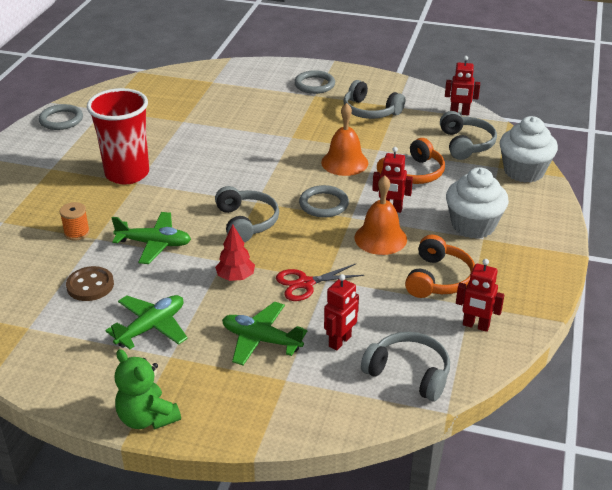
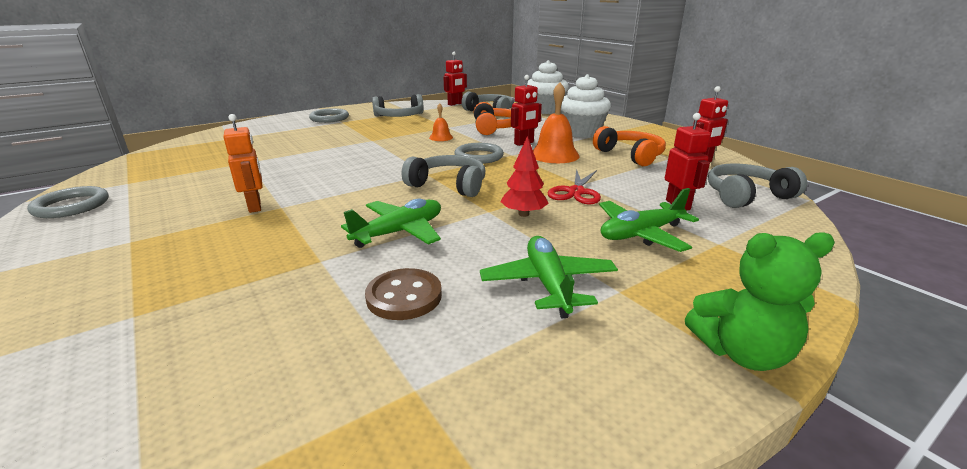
camera: 50 degrees left, 10 degrees down
(77, 233) = (285, 268): orange spool -> none
(127, 174) = (255, 206): red cup -> orange robot
(344, 162) = (441, 137): orange bell -> orange bell, size x0.54

